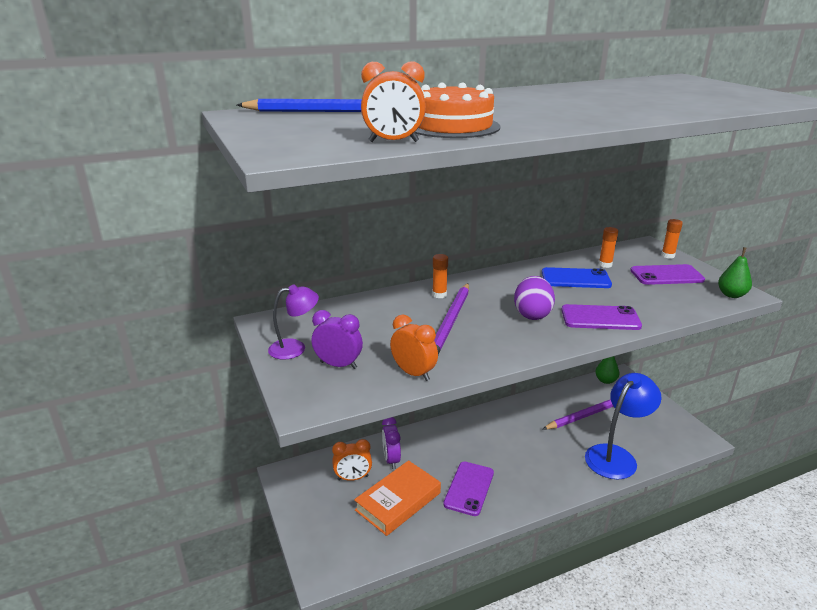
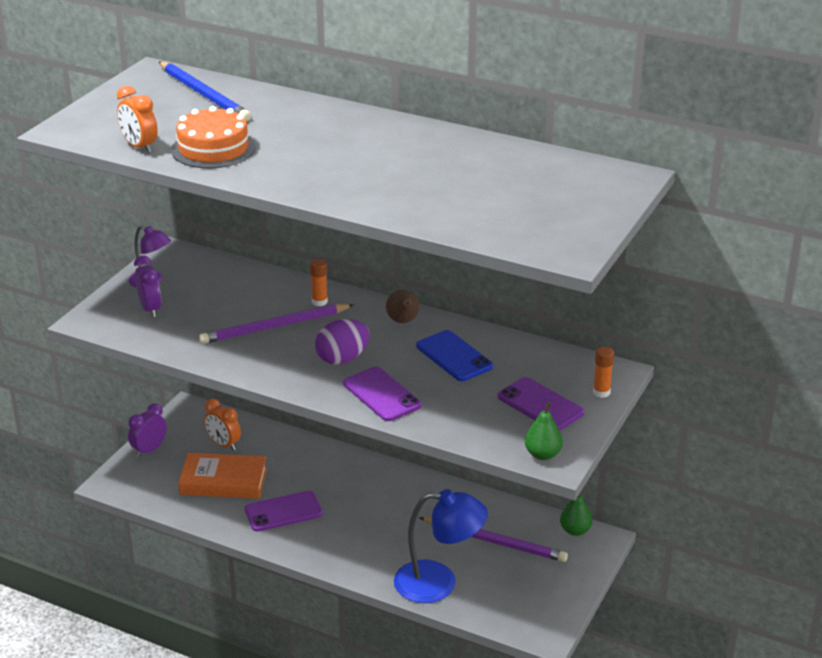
camera: 50 degrees right, 5 degrees up
(391, 459) = (270, 452): purple clock -> purple clock (149, 450)
(413, 373) = (176, 343): orange clock -> none
(508, 278) = (403, 321): none -> brown pear
(605, 265) = (516, 362): orange glue stick -> none

